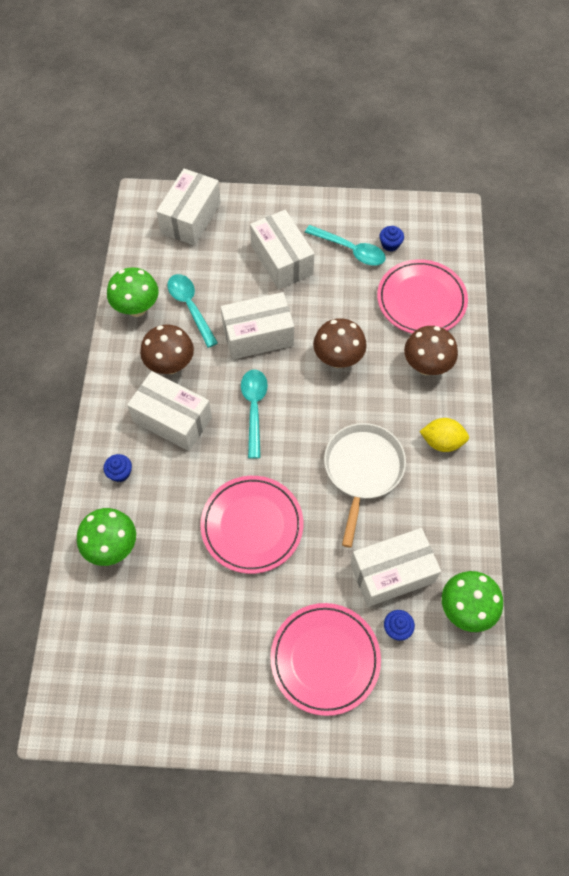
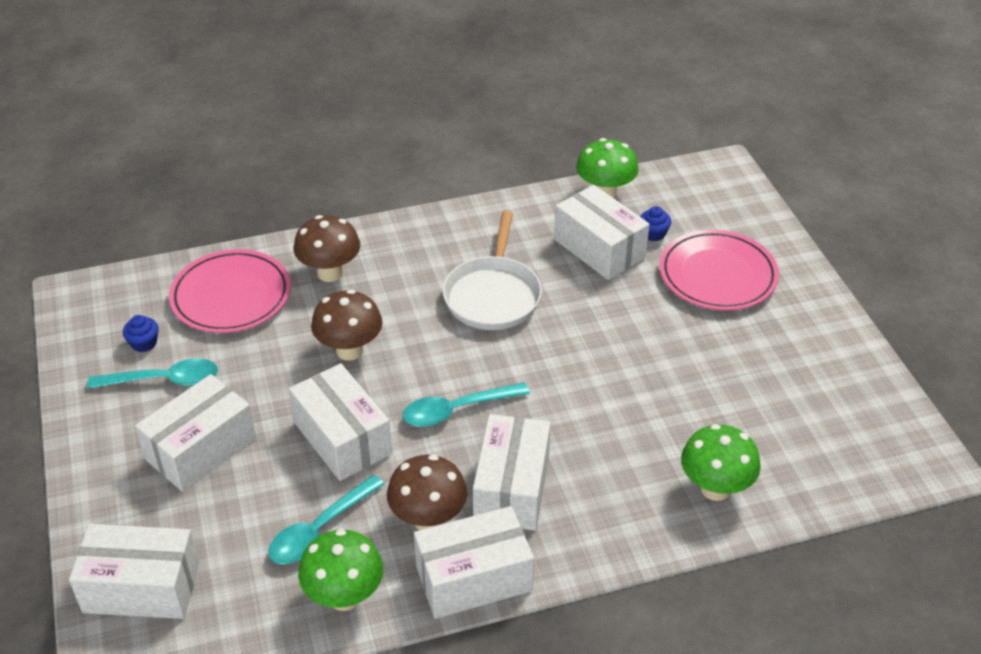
camera: 110 degrees left, 20 degrees down
(116, 376) = (473, 578): none -> white box
(120, 473) = (616, 517): blue cupcake -> none
(252, 525) = (611, 368): pink plate -> none
(350, 250) = (164, 380): turquoise spoon -> turquoise spoon turned 75 degrees clockwise
(362, 470) = (493, 295): white pan -> white pan turned 75 degrees counterclockwise
(442, 442) = (426, 242): yellow lemon -> none

